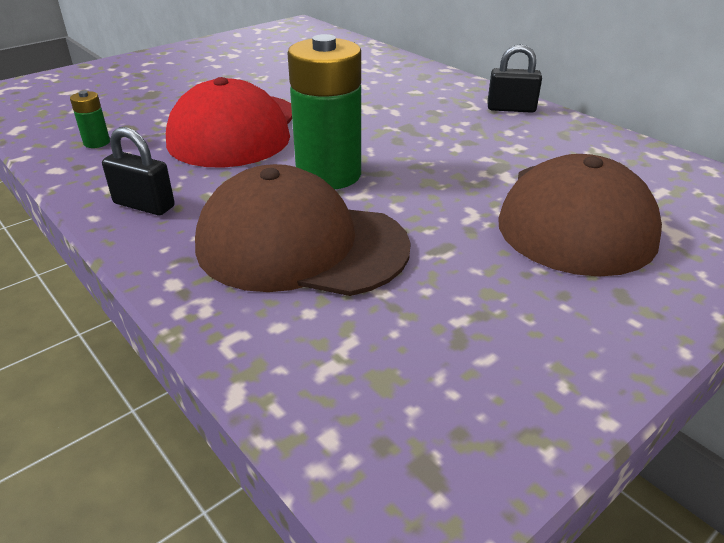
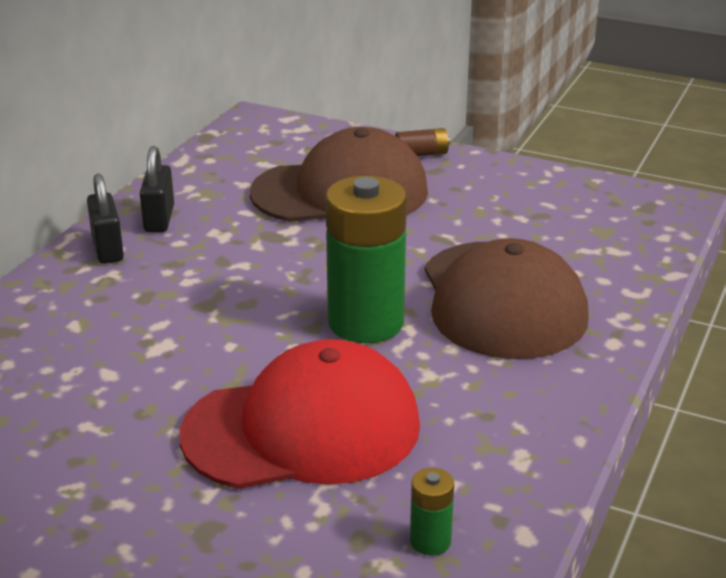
camera: 115 degrees left, 5 degrees down
(144, 205) = (529, 415): black padlock -> black padlock (159, 219)
(675, 297) = (421, 154): none -> brown battery

